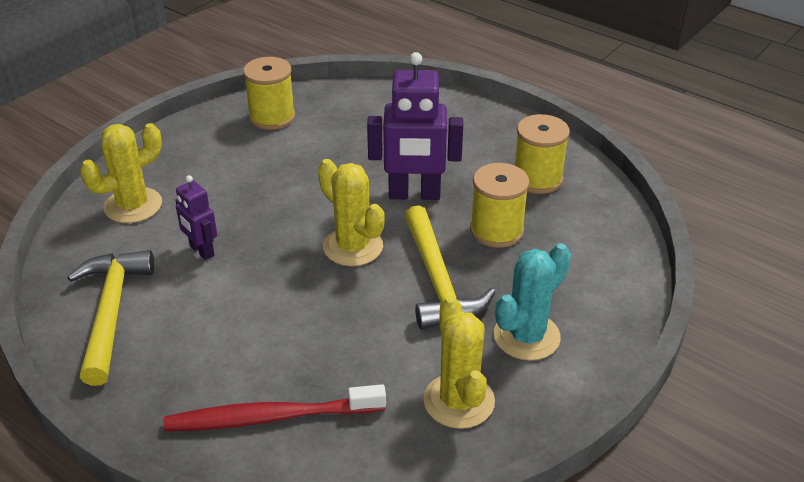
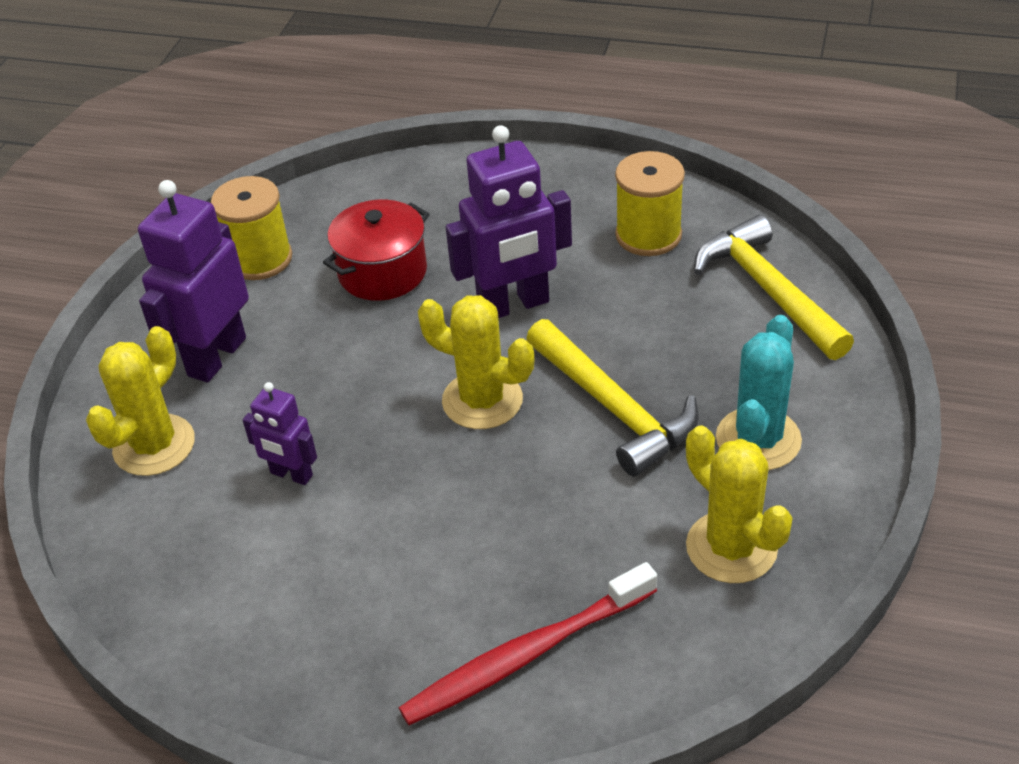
camera: 20 degrees left, 5 degrees up
(111, 312) = (227, 600): yellow hammer -> yellow hammer (767, 290)
(206, 166) = (216, 357): none -> purple robot
(343, 148) = (382, 272): none -> red pot
(496, 230) = (642, 318): yellow spool -> none

